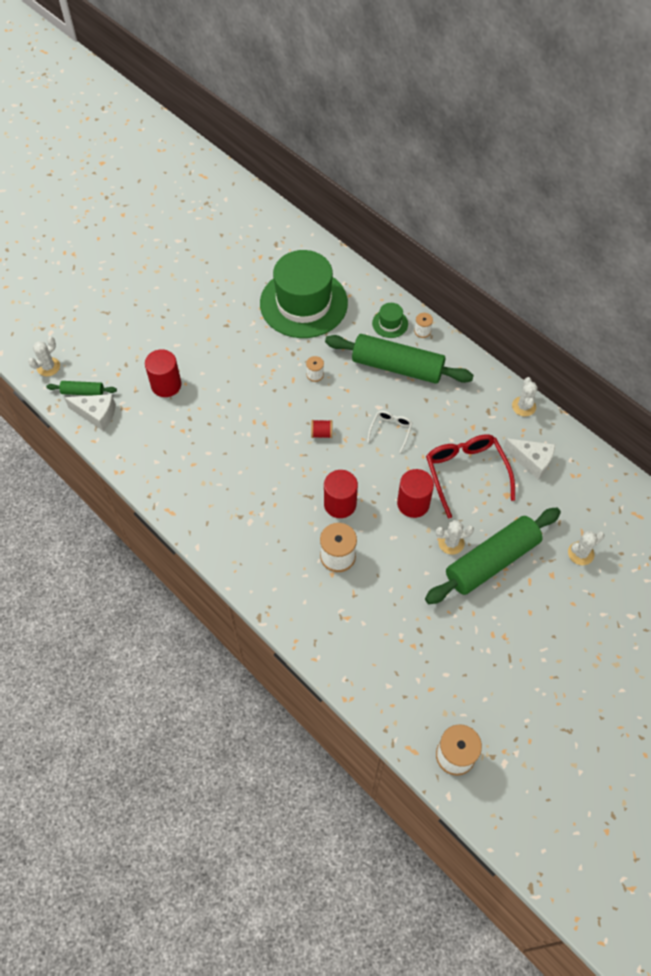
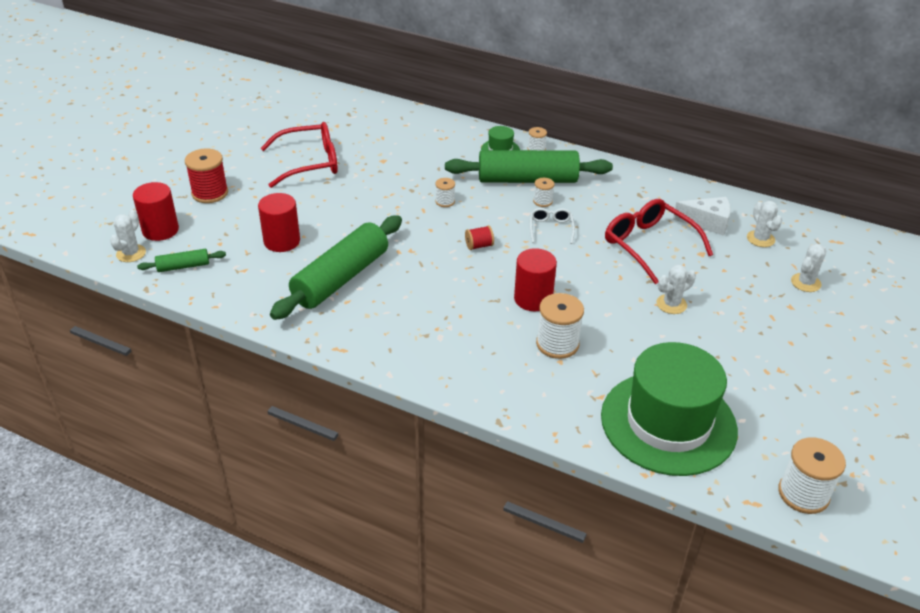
camera: 20 degrees left, 20 degrees down
(96, 414) = (209, 282): white cheese -> none
(128, 314) = (210, 193): none -> red spool
(220, 298) = (309, 163): none -> red glasses
(303, 303) = (402, 151): green hat -> green hat (668, 423)
(398, 396) = (542, 201): none -> white spool
(413, 503) = (611, 281): red cylinder -> red cylinder (160, 230)
(491, 561) = (723, 309): green rolling pin -> green rolling pin (341, 278)
(523, 406) = (671, 184): white cactus -> white cactus (760, 239)

